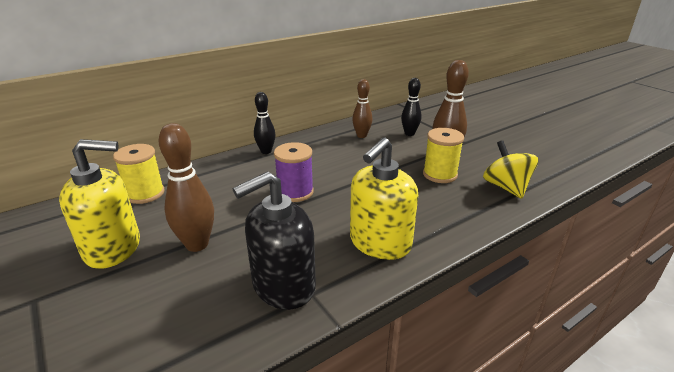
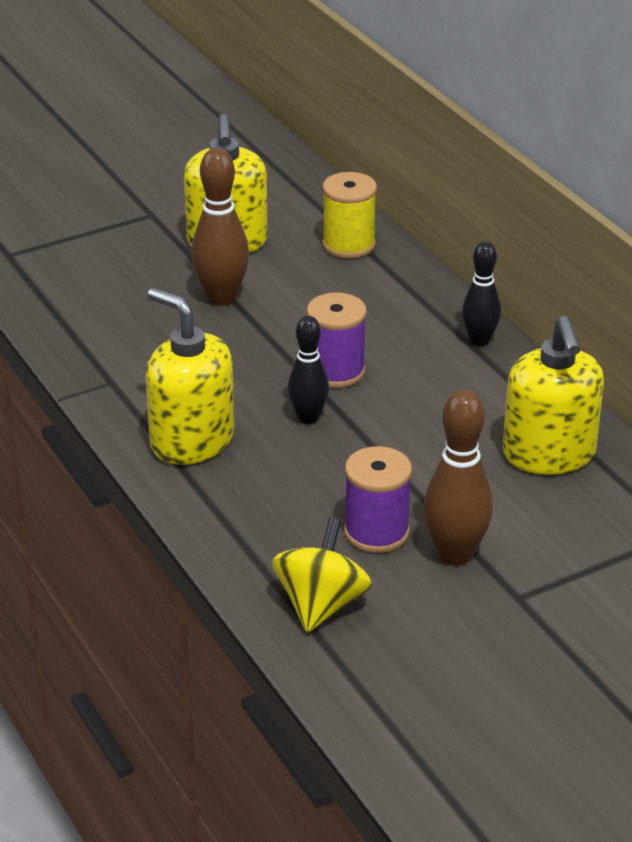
camera: 95 degrees right, 5 degrees up
(283, 286) = (129, 362): black soap dispenser -> none
(361, 136) = (549, 454): brown bowling pin -> yellow soap dispenser
(409, 134) = (560, 522): black bowling pin -> black bowling pin (308, 418)
(440, 174) = (376, 532): yellow spool -> purple spool
(506, 187) = (321, 605): yellow spinning top -> yellow spinning top turned 60 degrees counterclockwise

